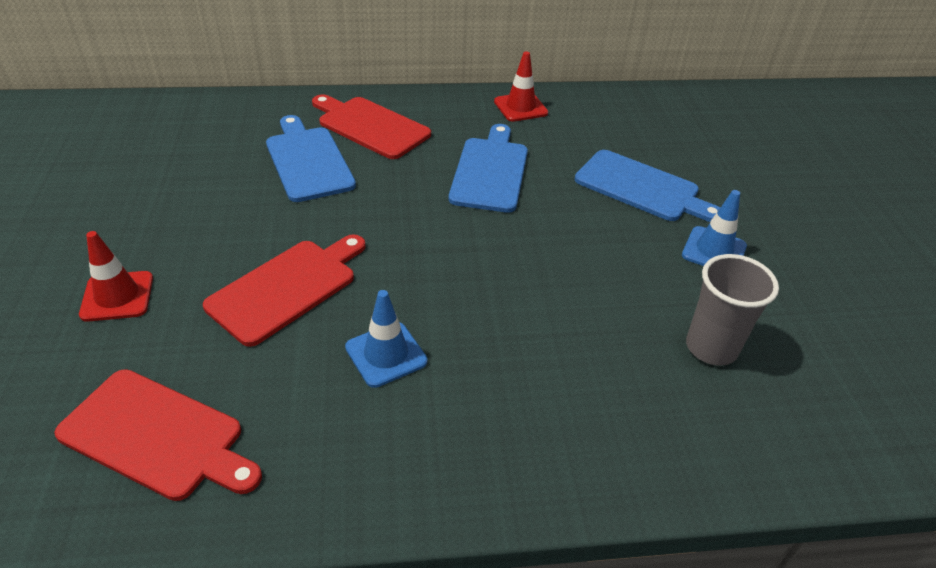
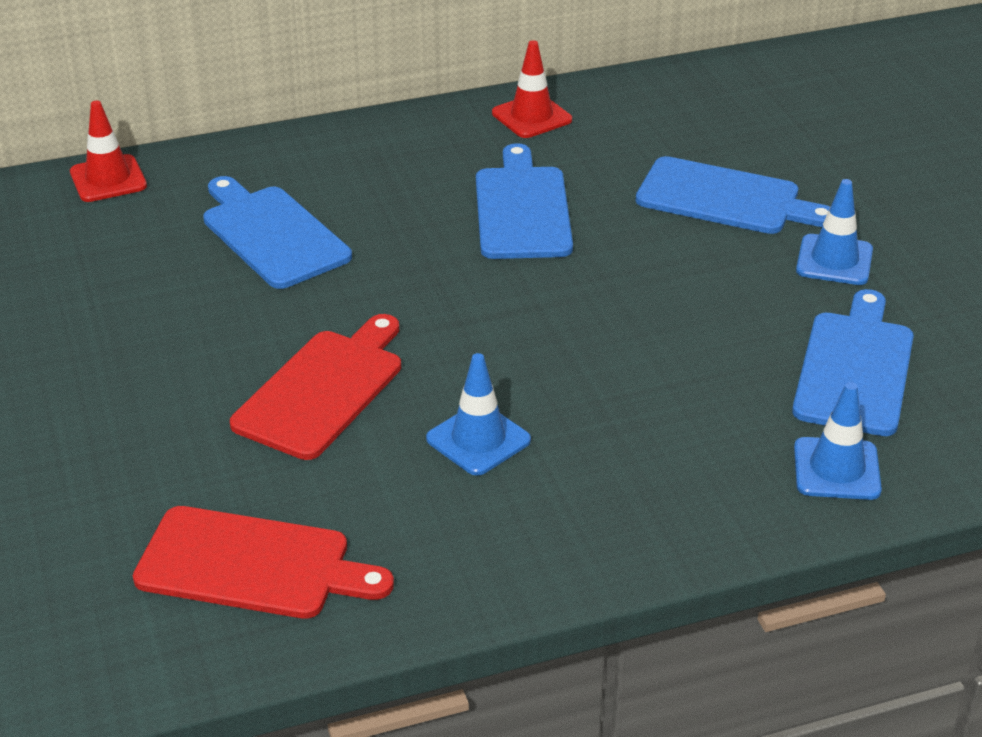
camera: 10 degrees left, 5 degrees down
(117, 296) = (114, 435): red traffic cone -> red traffic cone (108, 179)
(370, 126) = (335, 175): red cutting board -> none
(674, 443) = (836, 469): none -> blue traffic cone
(711, 348) = (855, 368): grey cup -> blue cutting board

